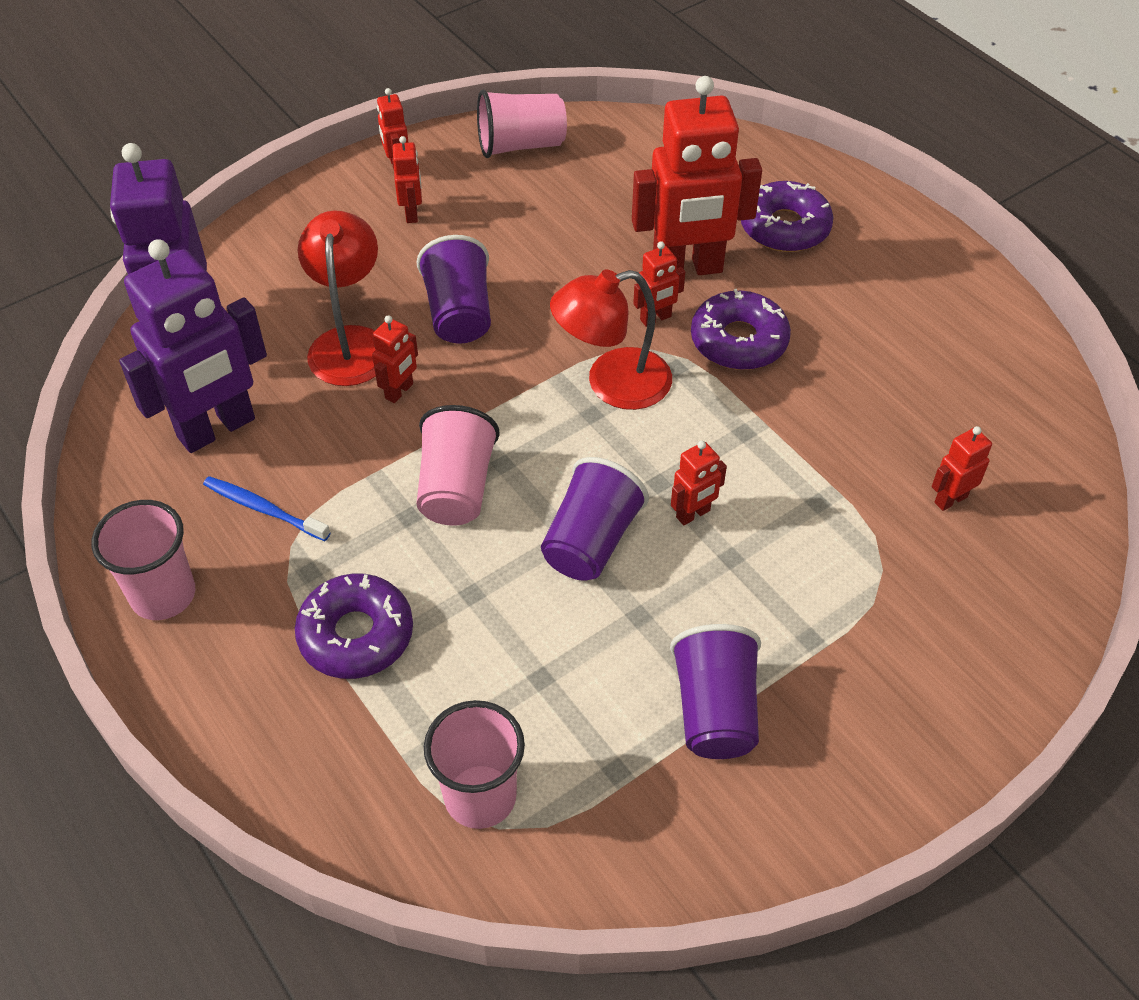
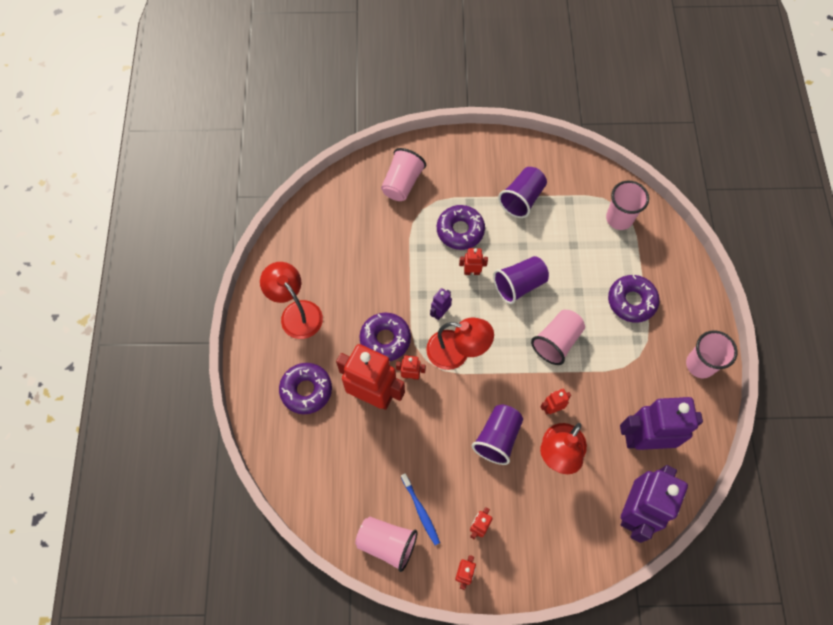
camera: 145 degrees left, 15 degrees up
(263, 509) = (642, 381): blue toothbrush -> blue toothbrush (421, 511)
(689, 422) = (440, 312): none -> purple robot
(778, 573) = (460, 230): none -> purple donut
(906, 302) = (296, 312): none -> red lamp
(950, 499) = (372, 218): red robot -> none
(967, 595) = (402, 183): none -> pink cup

